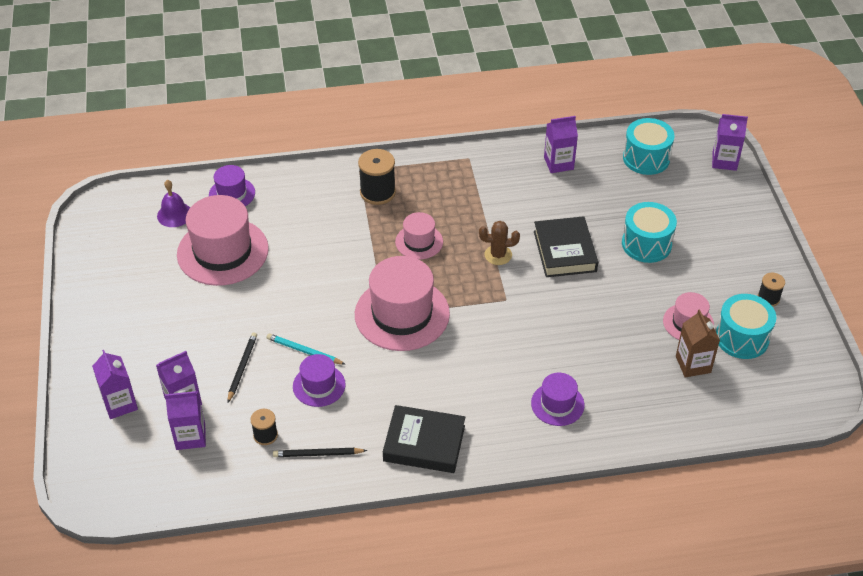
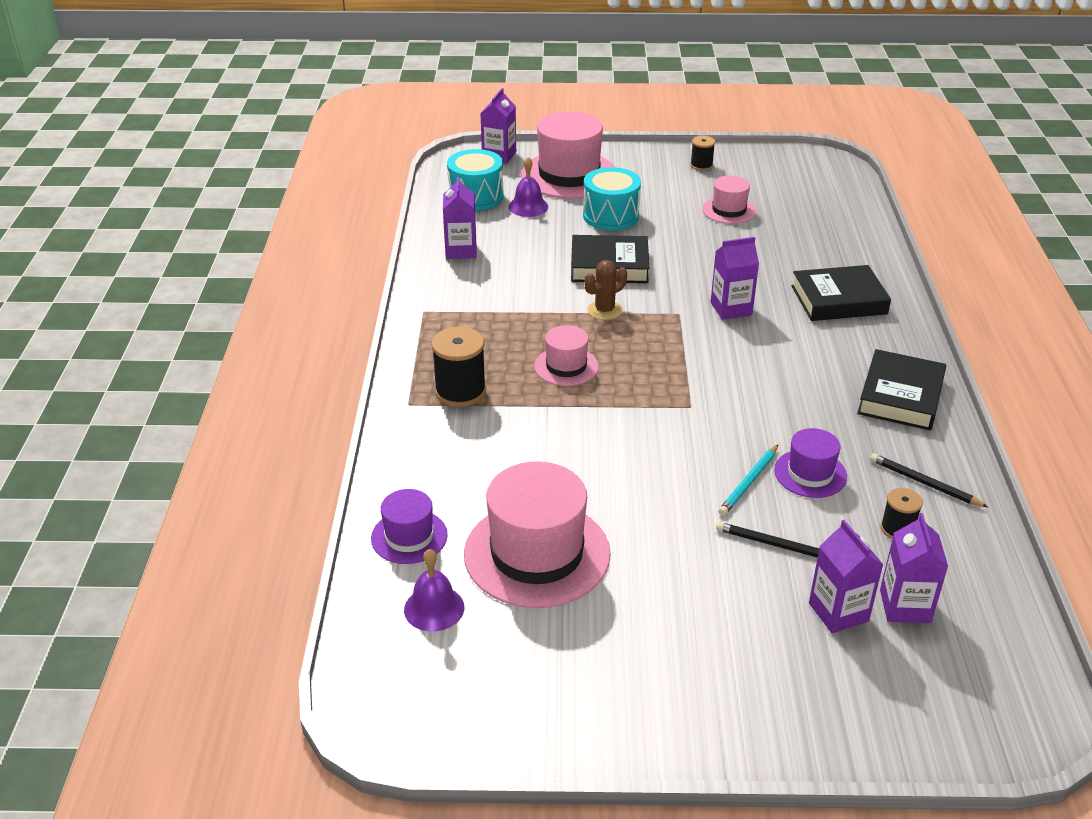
camera: 80 degrees left, 10 degrees down
(120, 404) = (846, 688): purple carton -> purple carton (731, 308)
(318, 454) = (924, 483): black pencil -> black pencil turned 120 degrees clockwise
(402, 314) = (692, 393): pink hat -> pink hat (569, 175)
(498, 255) = (604, 310): brown cactus -> brown cactus turned 45 degrees clockwise
(557, 404) = (838, 300): purple hat -> black book
(642, 191) = (528, 206): none -> purple bell
(693, 364) = (785, 216): brown carton -> none
(742, 338) = (752, 186): turquoise drum -> none

